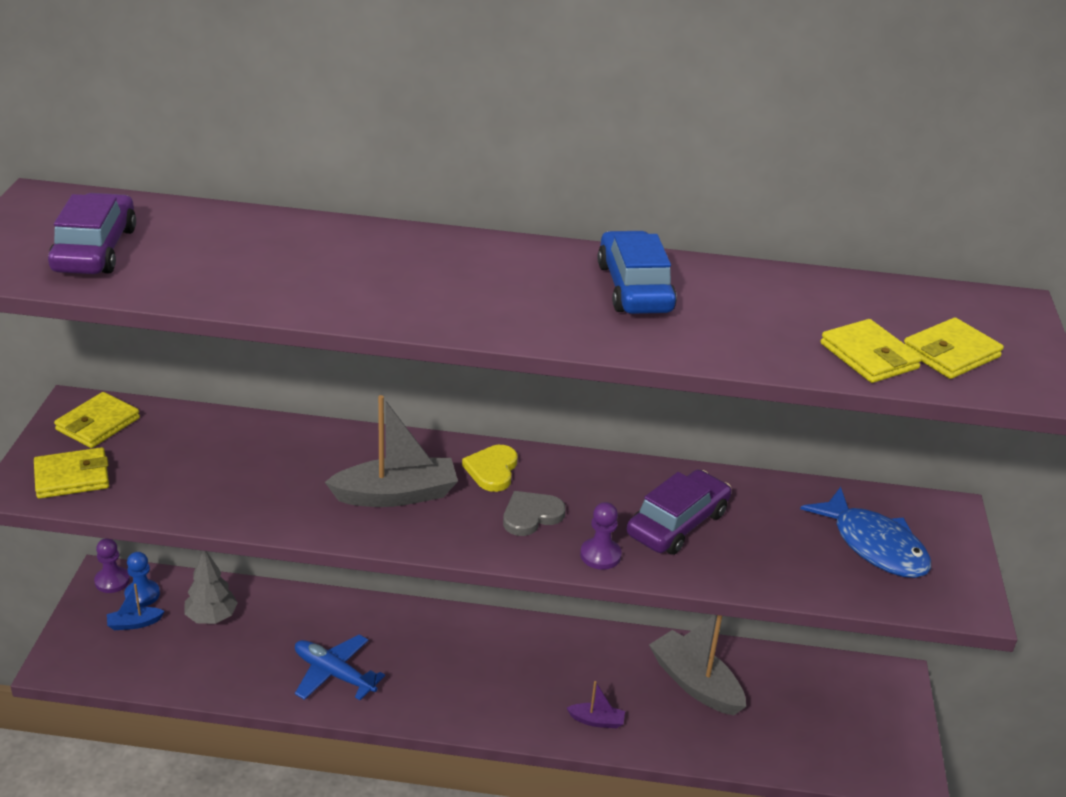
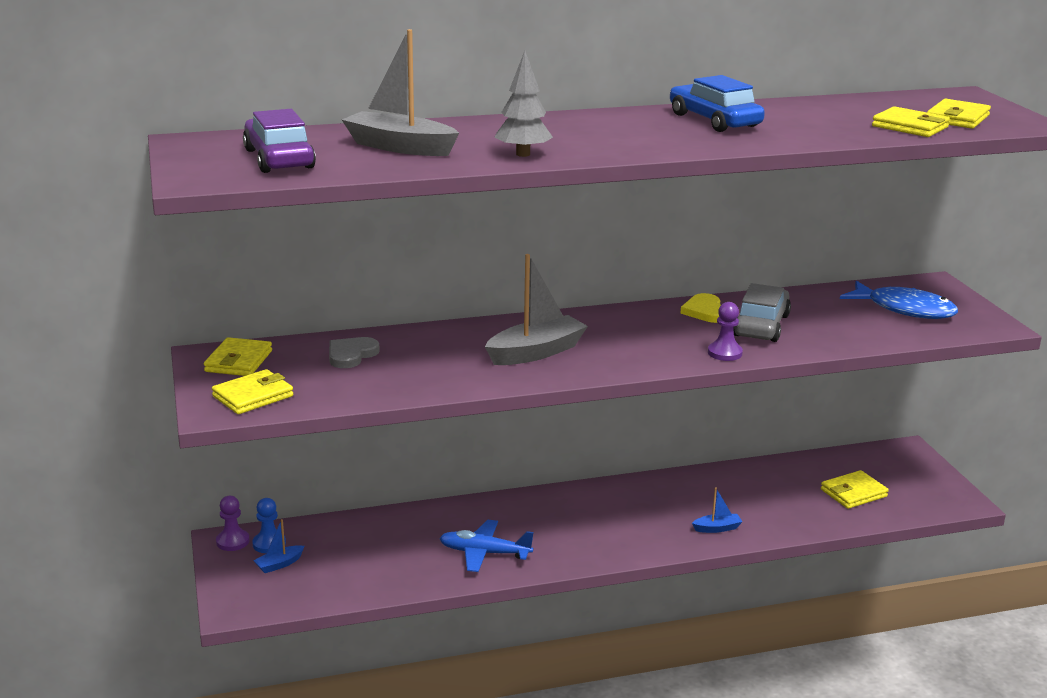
camera: 20 degrees left, 10 degrees down
(211, 617) = (346, 543): grey tree -> grey tree (523, 154)
(492, 470) = (594, 324): yellow heart -> yellow heart (705, 311)
(531, 515) = (651, 343): grey heart -> grey heart (351, 355)
(596, 721) = (717, 528): purple boat -> blue boat
(678, 524) = (761, 326): purple car -> grey car
(695, 683) = (770, 488): grey boat -> grey boat (400, 147)
(786, 721) = (853, 493): none -> yellow wallet

